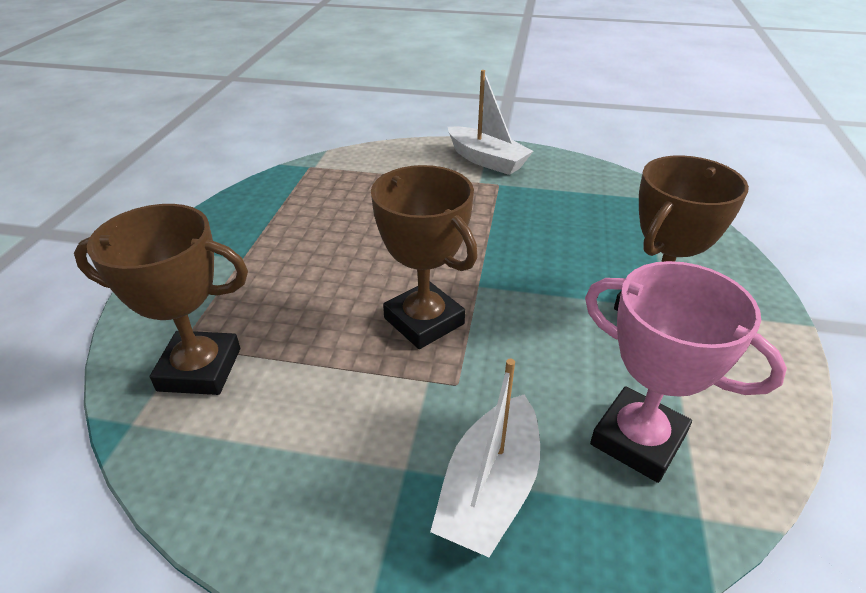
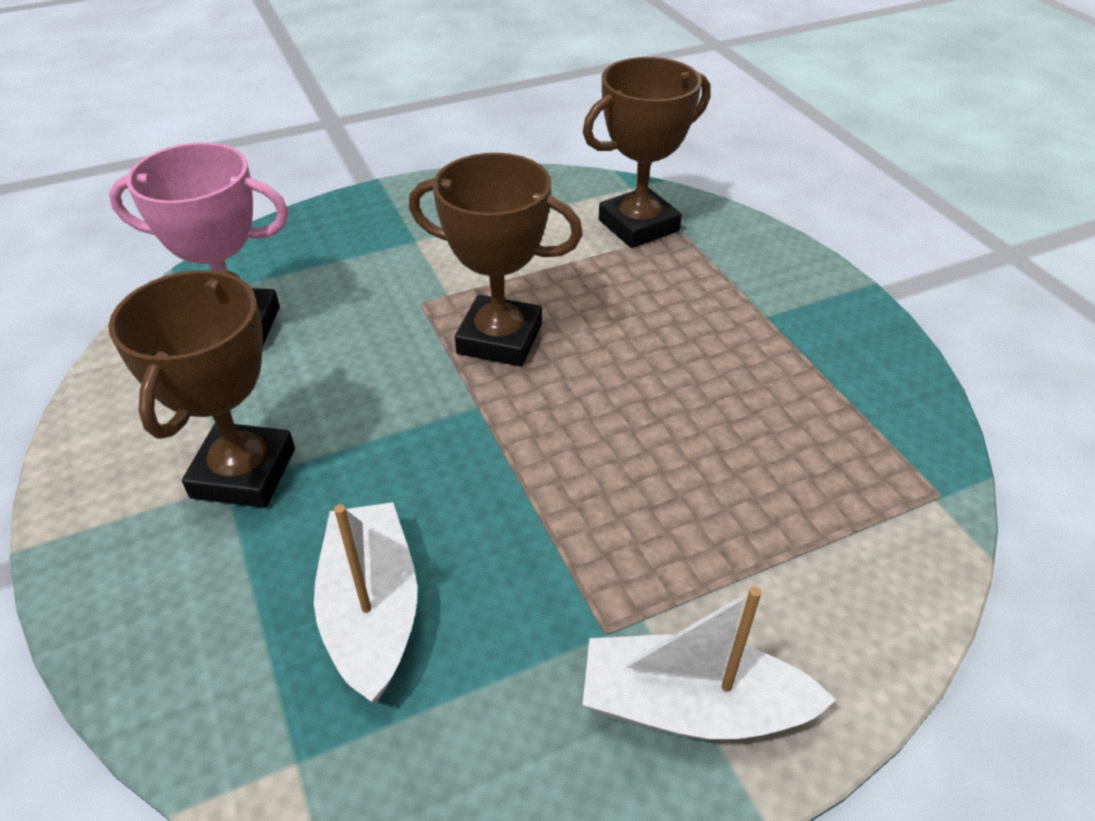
camera: 145 degrees right, 5 degrees up
(489, 489) = (346, 253): white boat -> white boat (372, 611)

